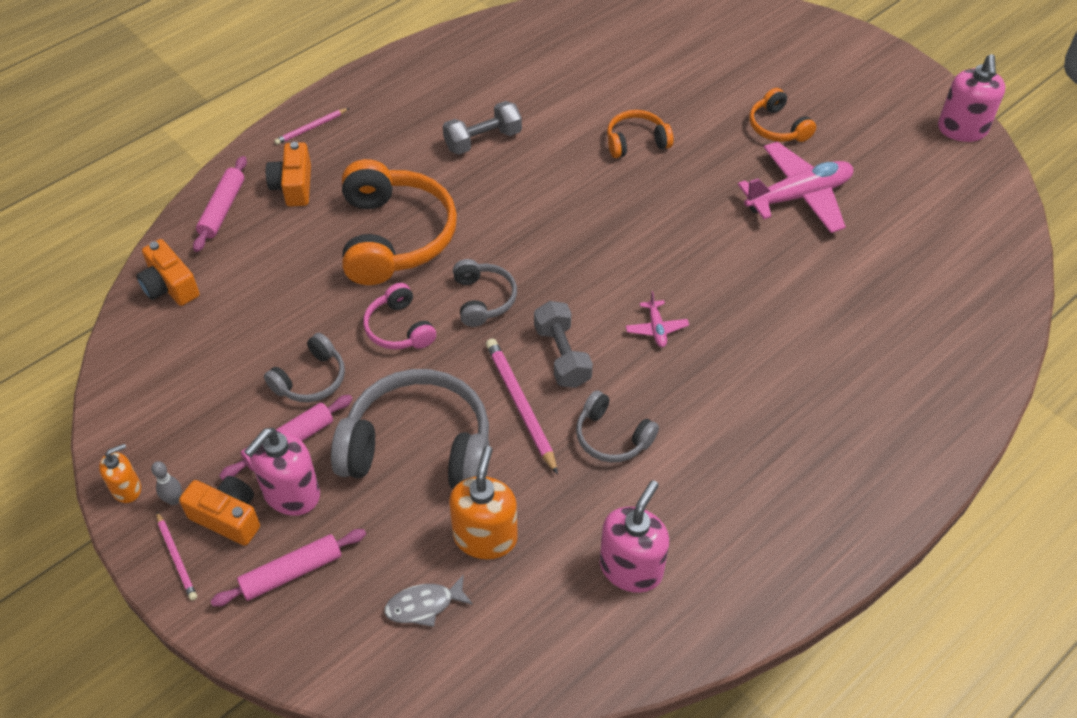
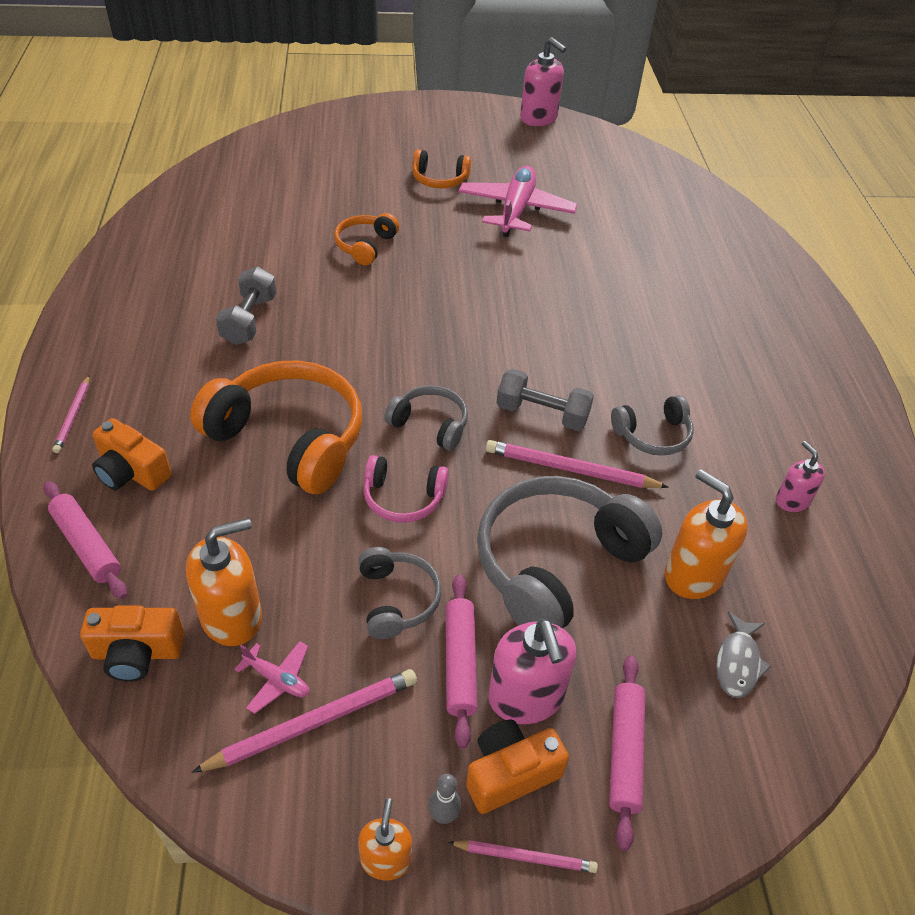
camera: 55 degrees left, 5 degrees down
(188, 397) = (313, 722): none -> pink pencil
(229, 309) = (232, 616): none -> orange soap dispenser
(631, 568) = (792, 500): pink soap dispenser -> pink soap dispenser, size x0.58
(656, 328) = (567, 348): pink plane -> pink plane (277, 679)

